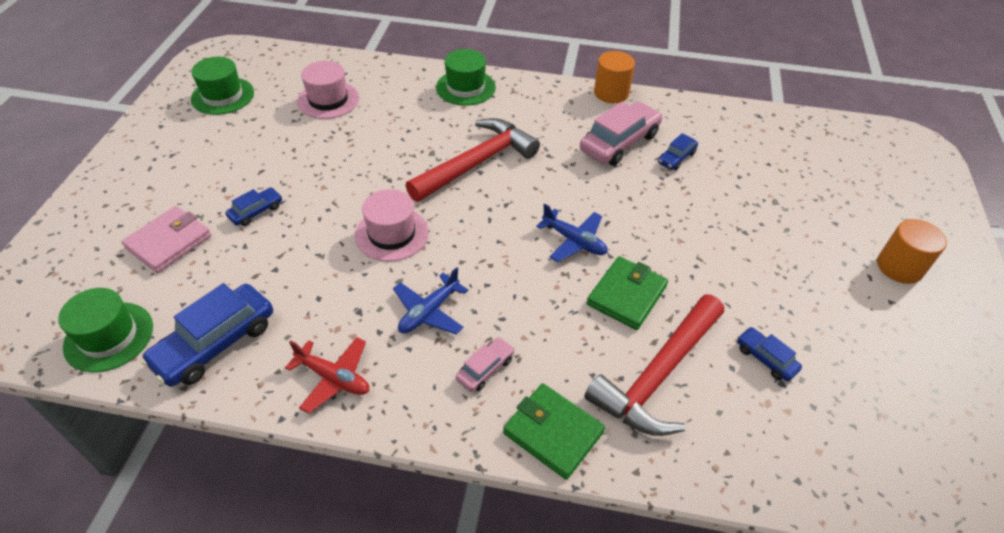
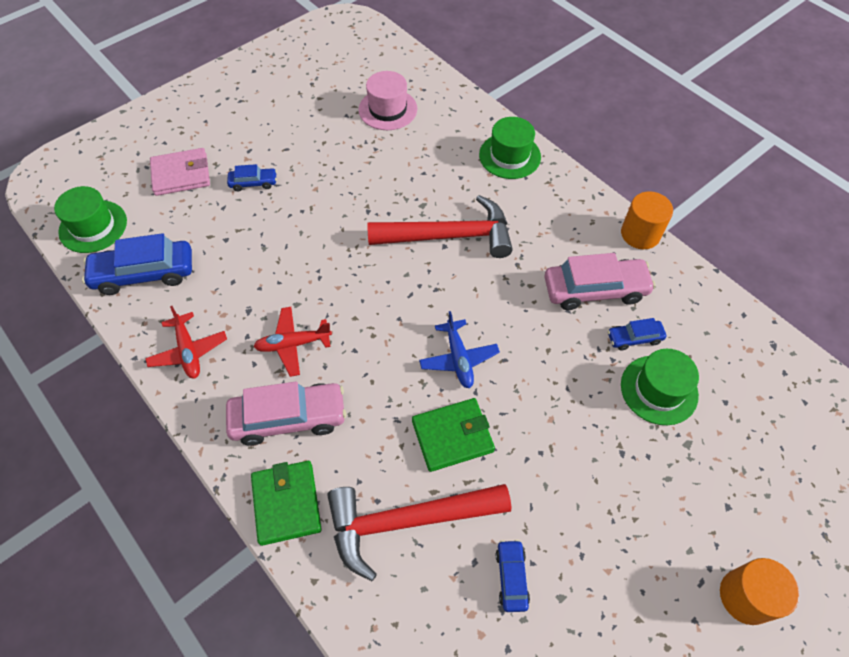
camera: 40 degrees right, 10 degrees up
(222, 96) = (315, 65): green hat -> green hat (659, 390)
(391, 234) = (326, 260): pink hat -> none
(429, 312) = (293, 344): blue plane -> red plane
(485, 369) = (288, 418): pink car -> pink car, size x1.94

